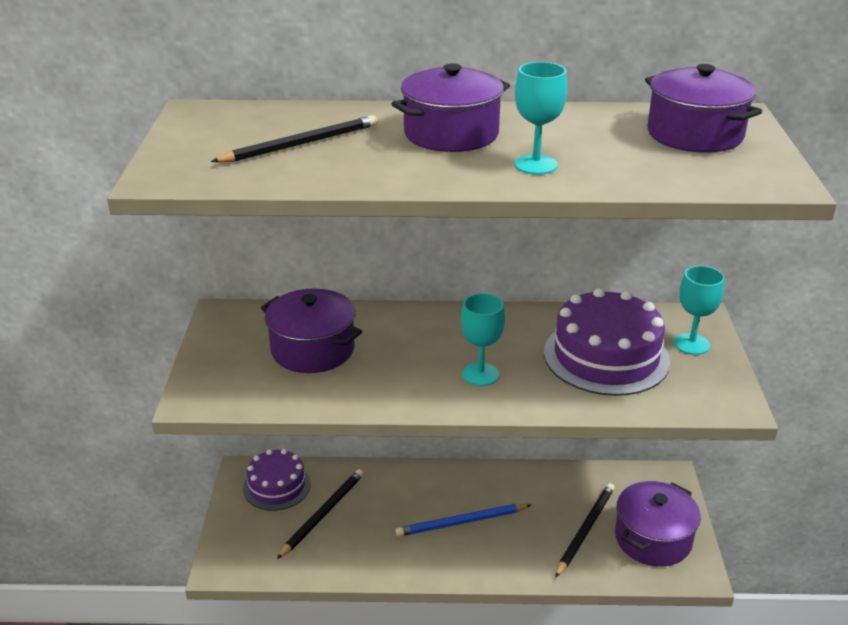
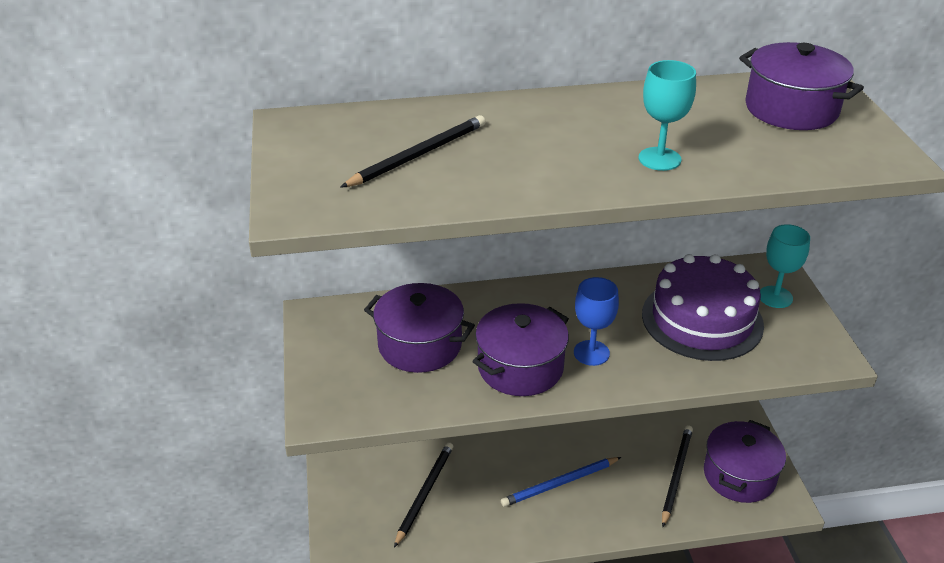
camera: 10 degrees left, 5 degrees up
(277, 486) = (370, 470): purple cake -> none
(451, 134) = (562, 129): purple pot -> purple pot (520, 367)
(480, 374) = (591, 353): turquoise goblet -> blue goblet

